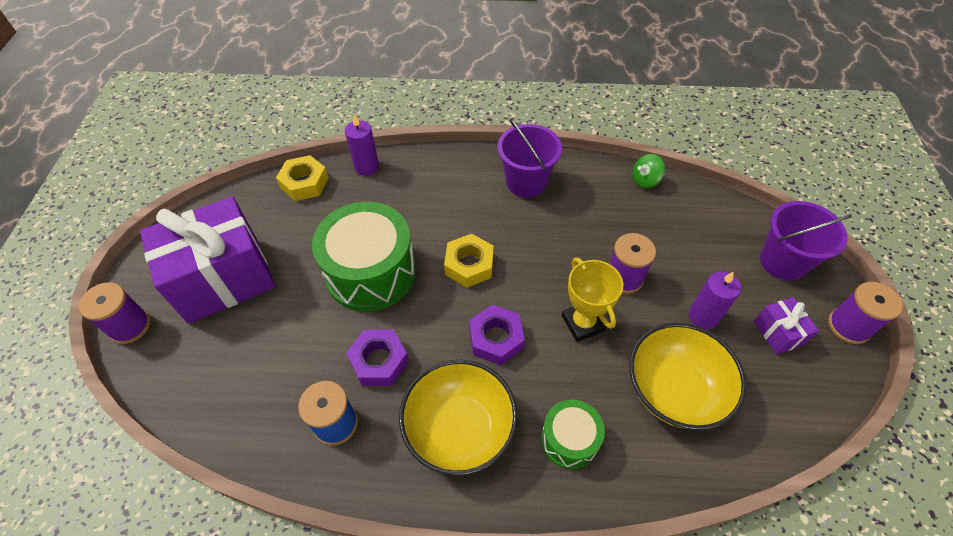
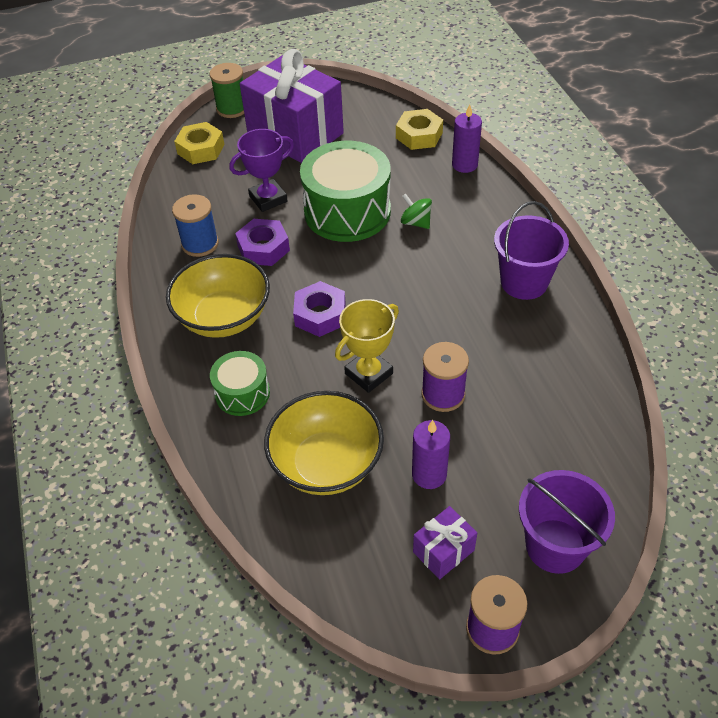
camera: 70 degrees right, 5 degrees down
(130, 326) = (232, 108): purple spool -> green spool
(307, 335) = (268, 199): none -> purple trophy
(469, 265) = (391, 272): yellow nut -> yellow nut (201, 149)
(645, 180) = (599, 384): green spinning top -> green spinning top (416, 222)

